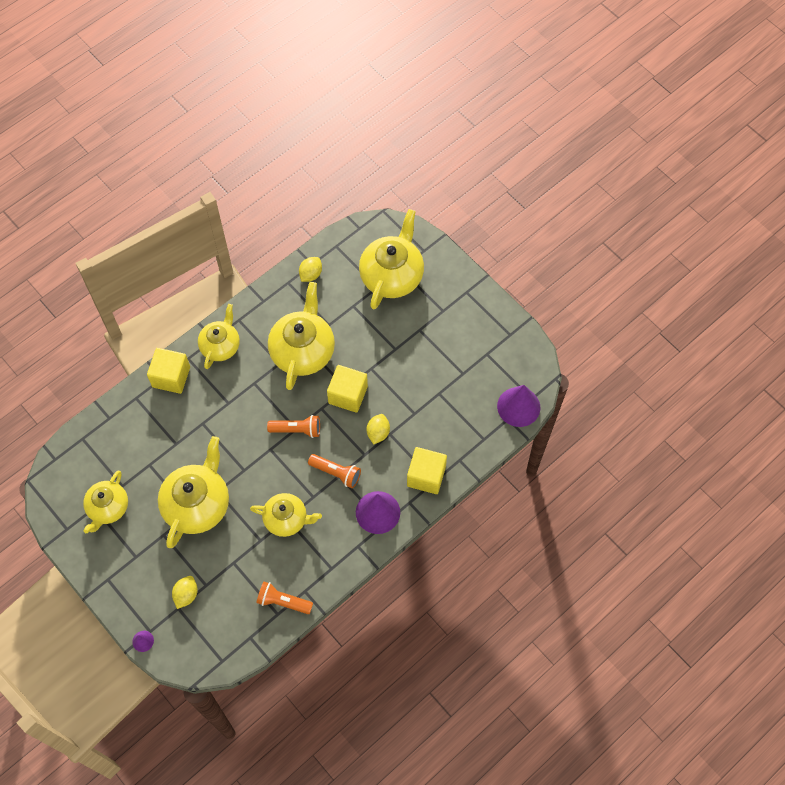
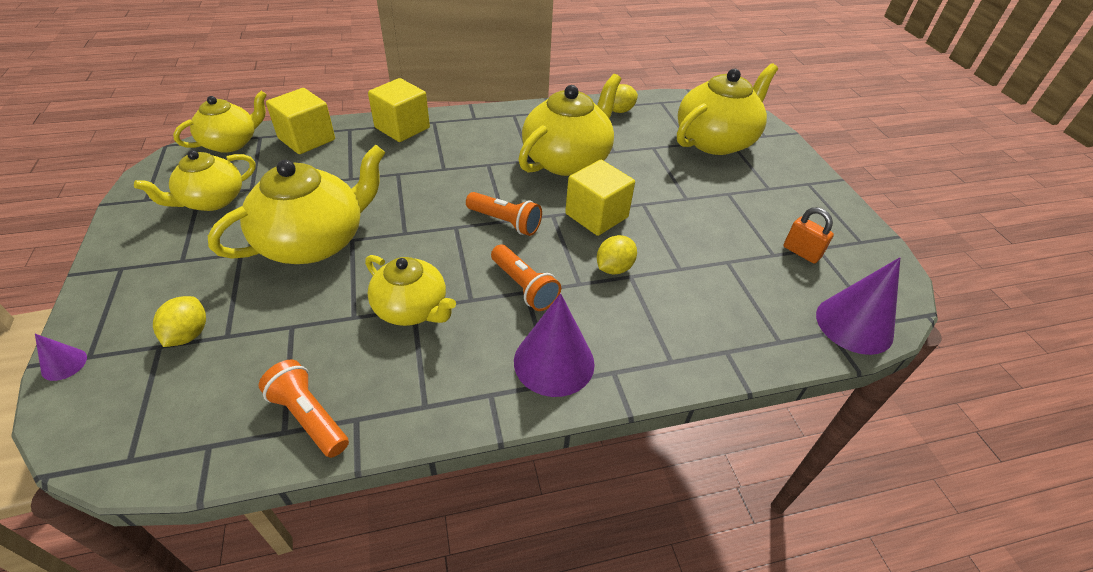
camera: 25 degrees right, 20 degrees down
(186, 595) = (188, 334): yellow lemon -> yellow lemon turned 45 degrees counterclockwise
(221, 346) = (477, 125): yellow teapot -> yellow teapot (231, 143)
(426, 476) = (660, 349): yellow cube -> yellow cube (307, 139)
(478, 363) = (801, 252): none -> orange padlock

